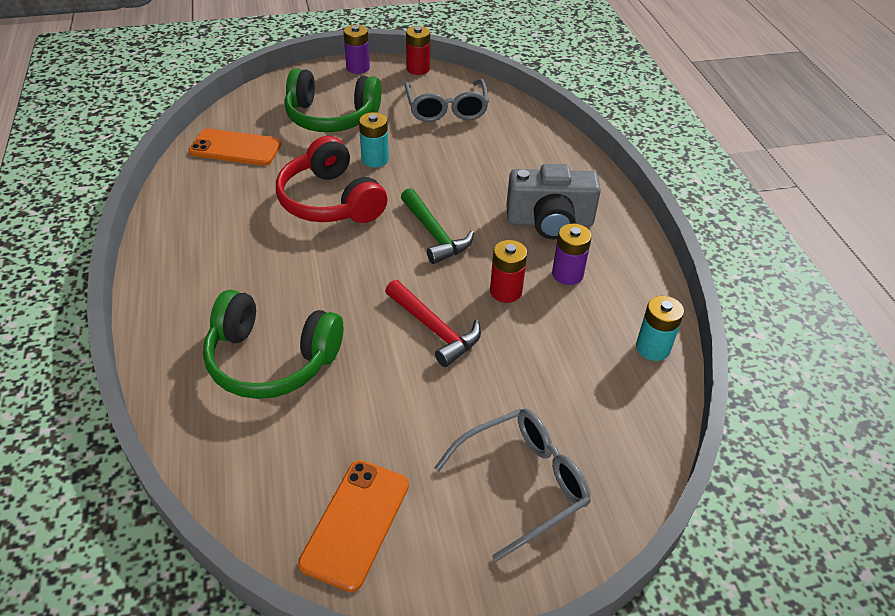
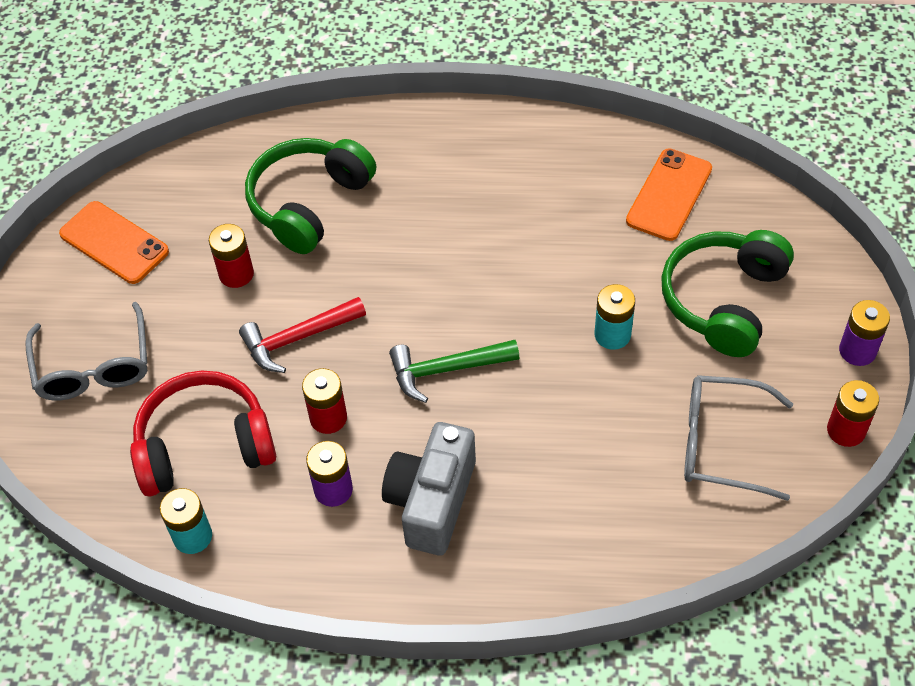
camera: 110 degrees right, 10 degrees up
(330, 201) = (537, 277): red headphones -> red headphones (204, 445)
(373, 394) = (236, 274): none -> red battery

